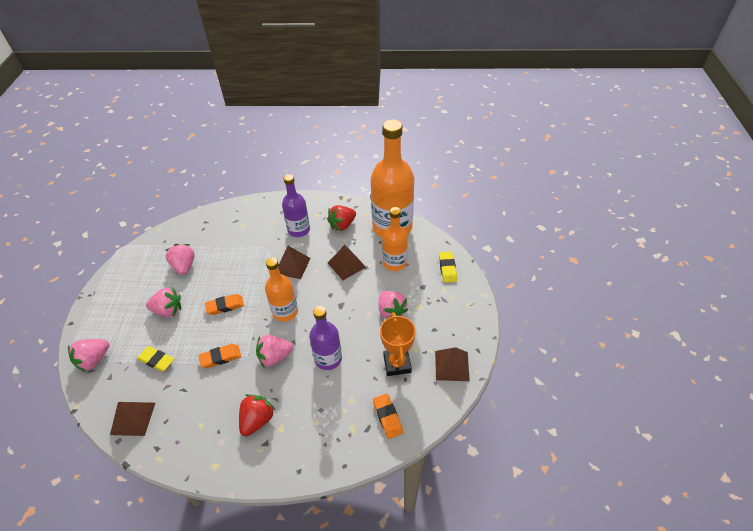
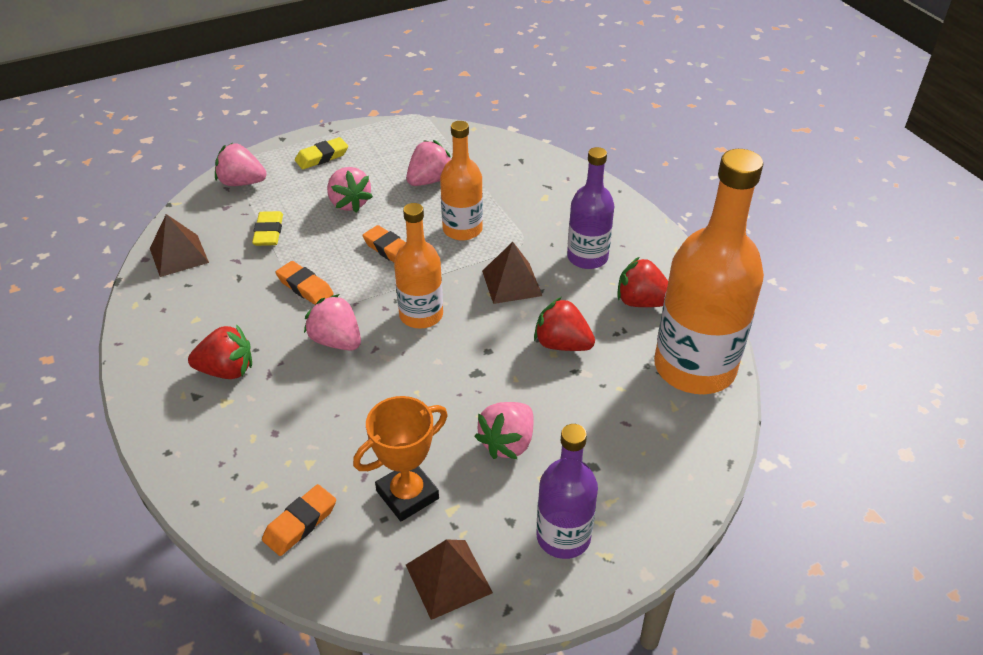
camera: 60 degrees right, 5 degrees down
(328, 358) = (367, 402): purple bottle -> purple bottle (563, 537)
(346, 265) = (562, 344): brown pyramid -> red strawberry
(394, 263) = (615, 404): orange bottle -> orange bottle (462, 229)
(447, 268) = (663, 488): yellow eraser -> yellow eraser (322, 157)

